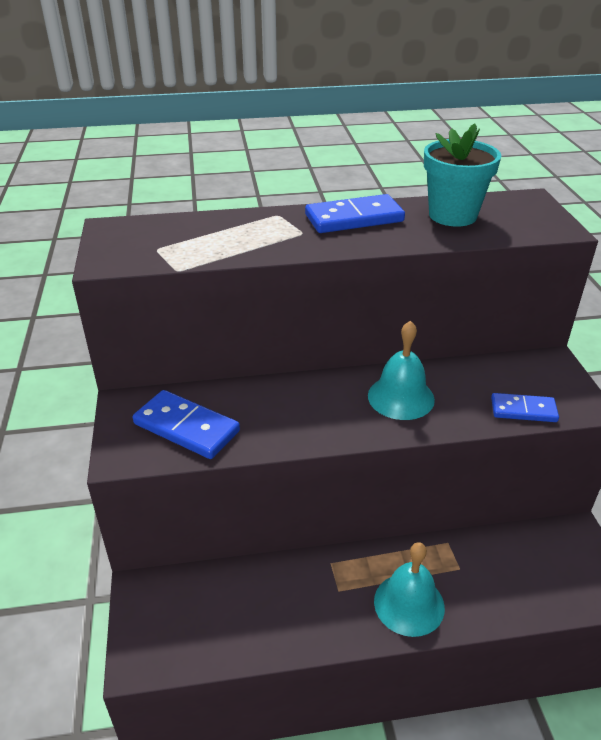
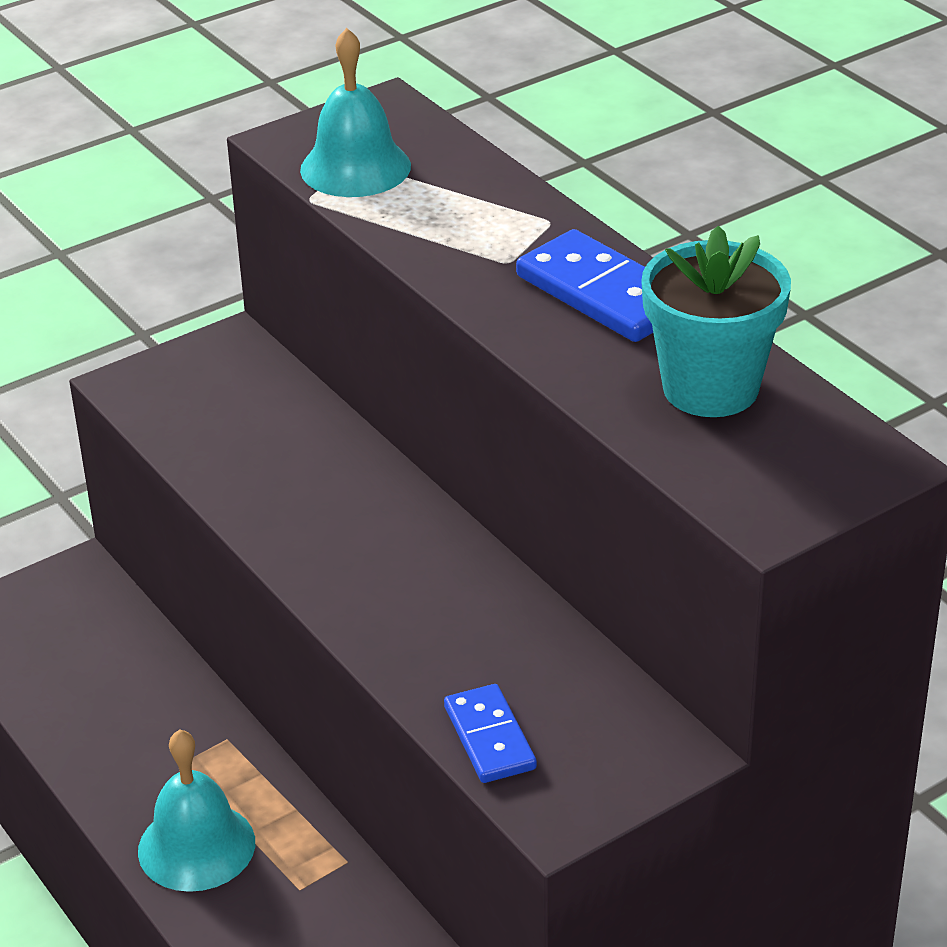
camera: 65 degrees right, 0 degrees up
(186, 427) = (215, 413): blue domino -> none
(401, 397) = (426, 591): turquoise bell -> turquoise bell (355, 167)

